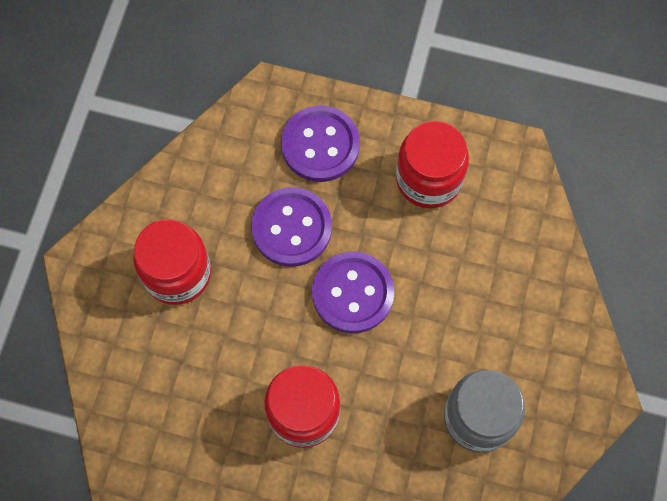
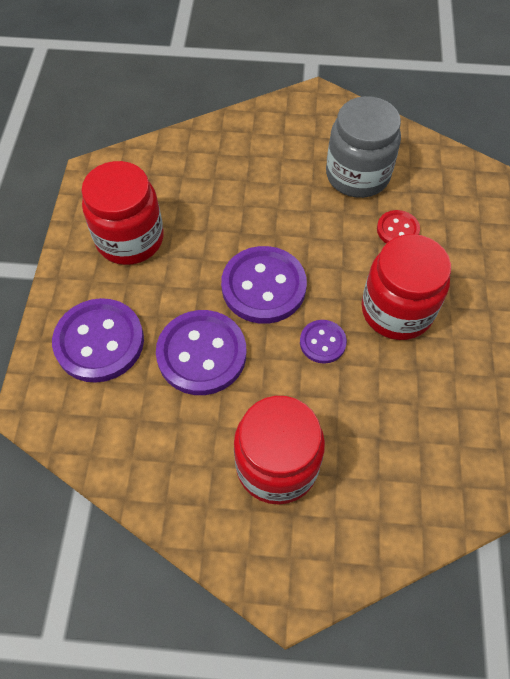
camera: 100 degrees left, 10 degrees down
(282, 335) = (322, 342): none -> purple button
(399, 440) = (397, 230): none -> red button

